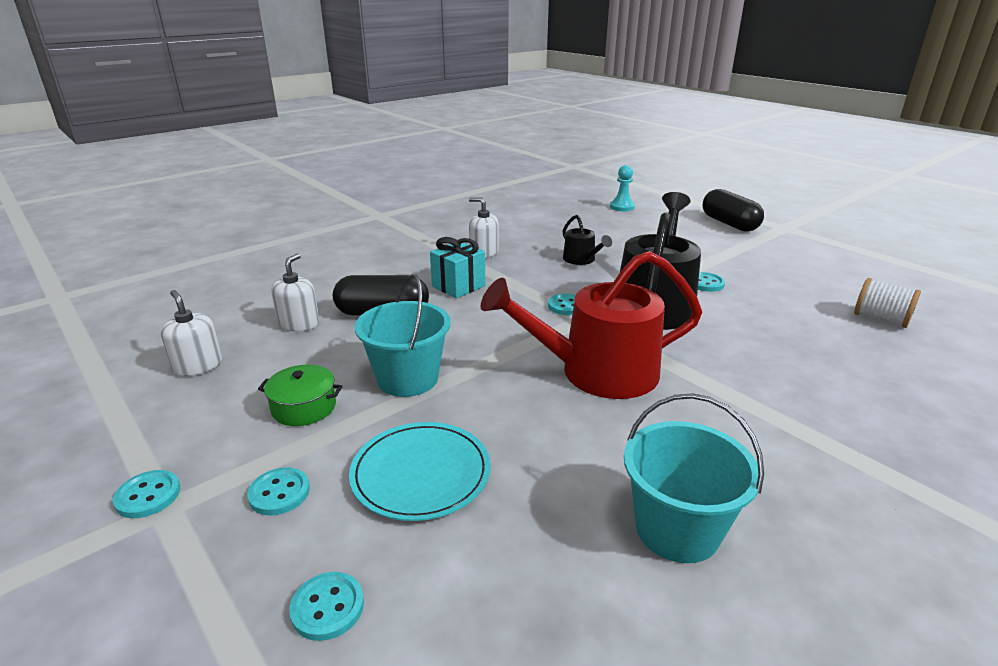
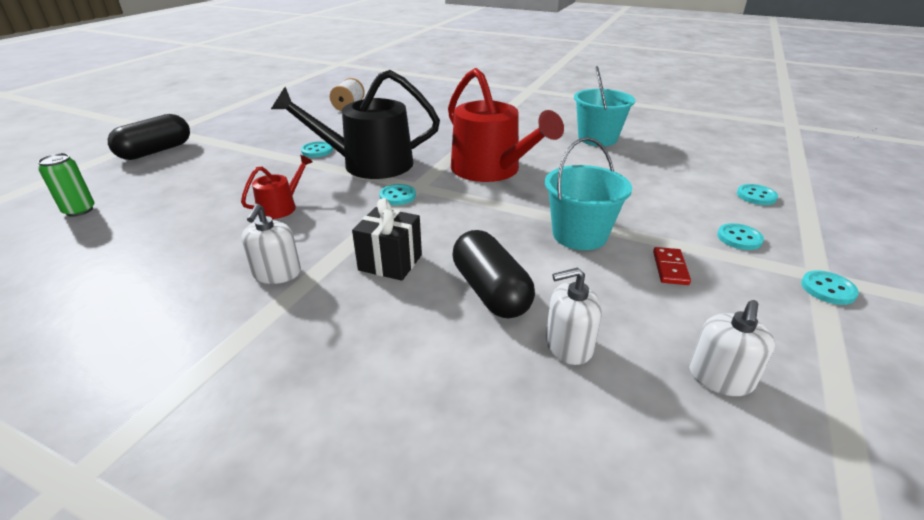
camera: 115 degrees left, 5 degrees up
(304, 407) = (670, 268): green pot -> red domino
(421, 473) = (655, 200): turquoise plate -> none
(458, 286) = (390, 262): turquoise gift -> black gift
(581, 260) = (281, 207): black watering can -> red watering can
(622, 207) = (79, 210): turquoise pawn -> green can

